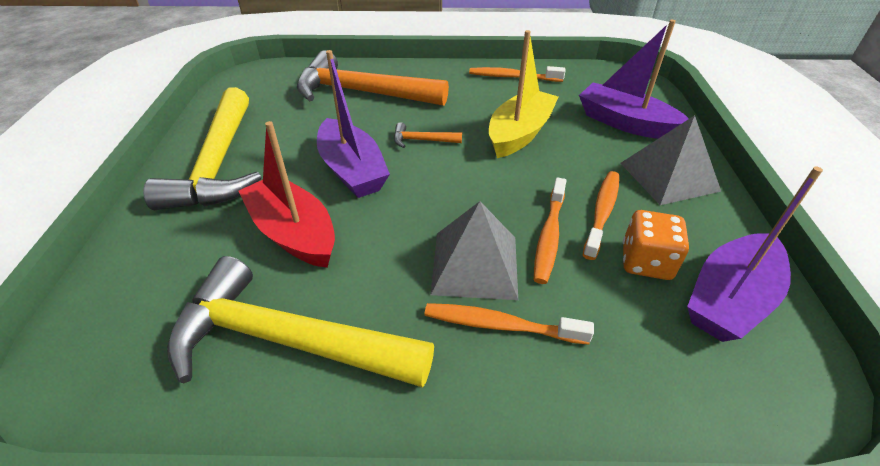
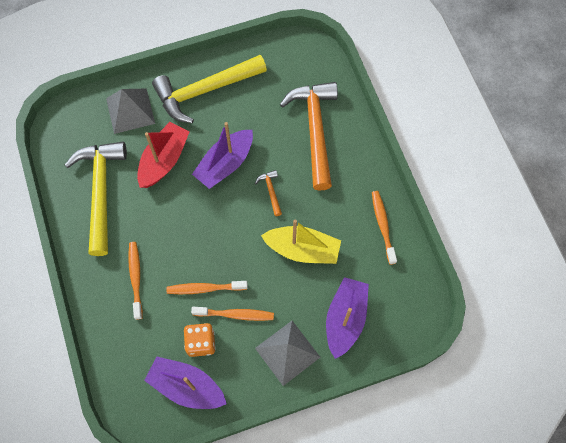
camera: 70 degrees right, 25 degrees up
(475, 264) = (171, 256): grey pyramid -> grey pyramid (130, 111)

